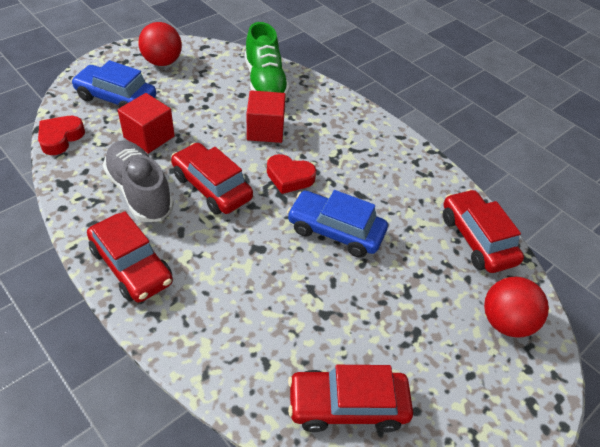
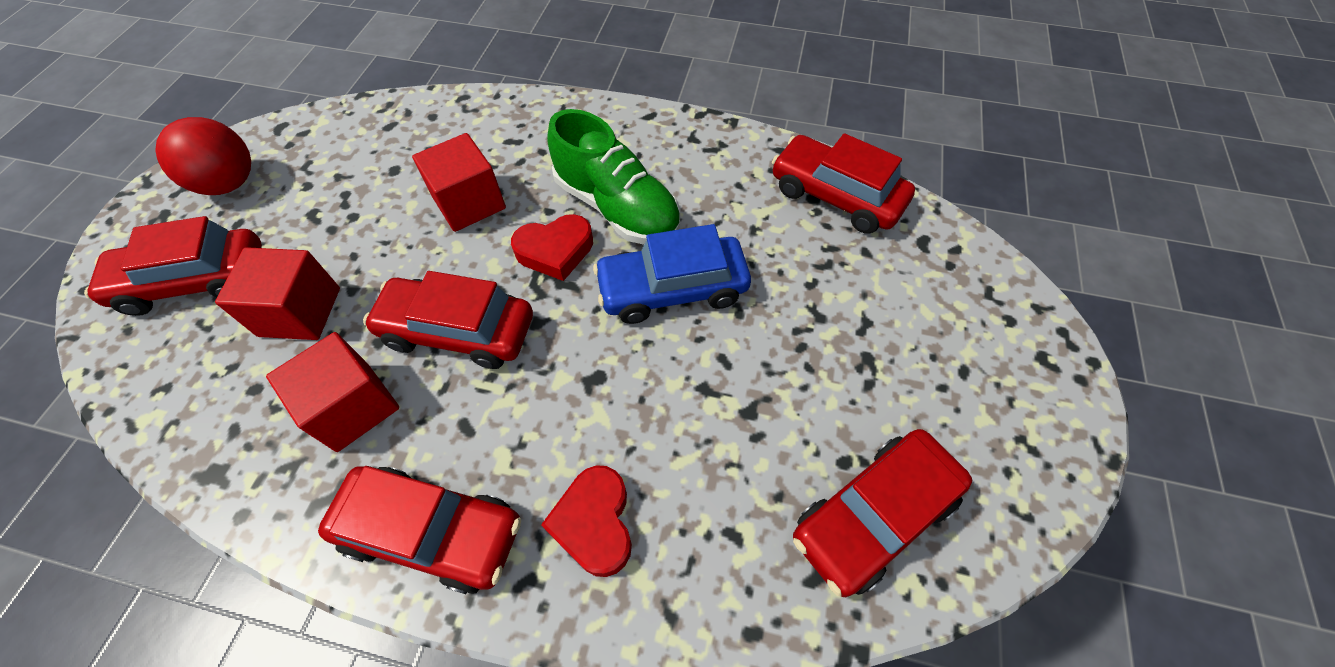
camera: 30 degrees left, 10 degrees up
(60, 138) = (144, 401): red heart -> red heart (594, 523)
(116, 98) = (195, 281): blue car -> red car
(140, 192) = (353, 406): grey shoe -> red cube
(265, 82) = (414, 134): green shoe -> green shoe (617, 207)
(505, 322) = (944, 279): red ball -> none

